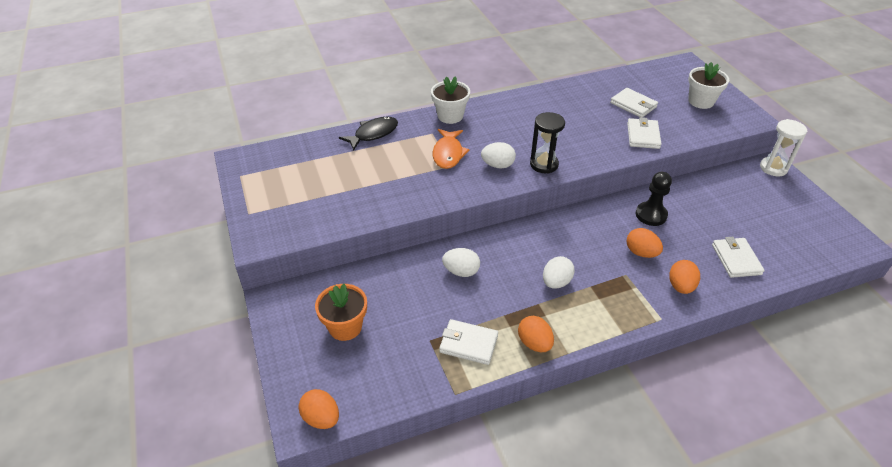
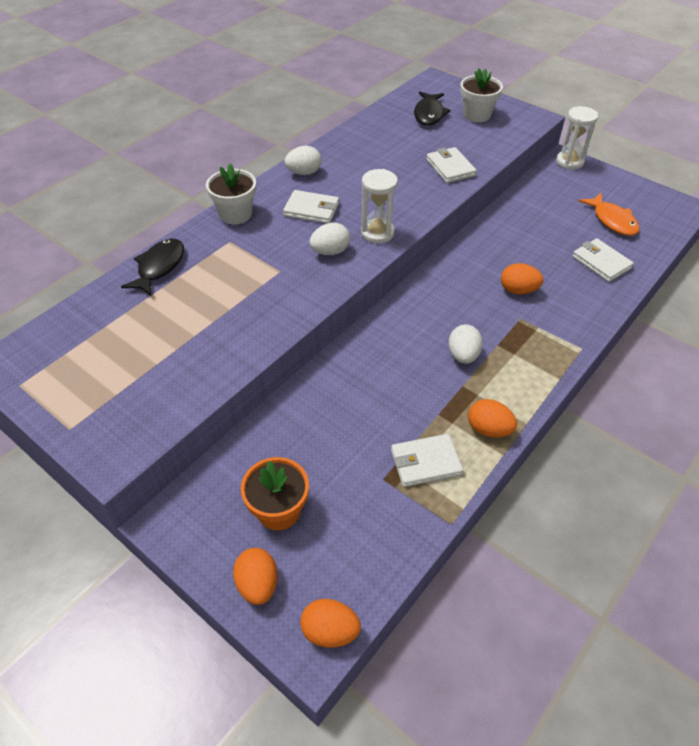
camera: 30 degrees left, 5 degrees up
(448, 154) = (266, 258): orange fish -> orange fish (612, 220)
(461, 271) = (360, 387): white egg -> white egg (304, 173)
(544, 164) = (377, 233): black hourglass -> white hourglass
(633, 105) = (418, 138): white wallet -> white wallet (311, 209)
(651, 215) = (500, 248): black pawn -> none
(658, 89) = (429, 114): none -> black fish
(680, 286) = (575, 309): orange egg -> orange egg (258, 584)

